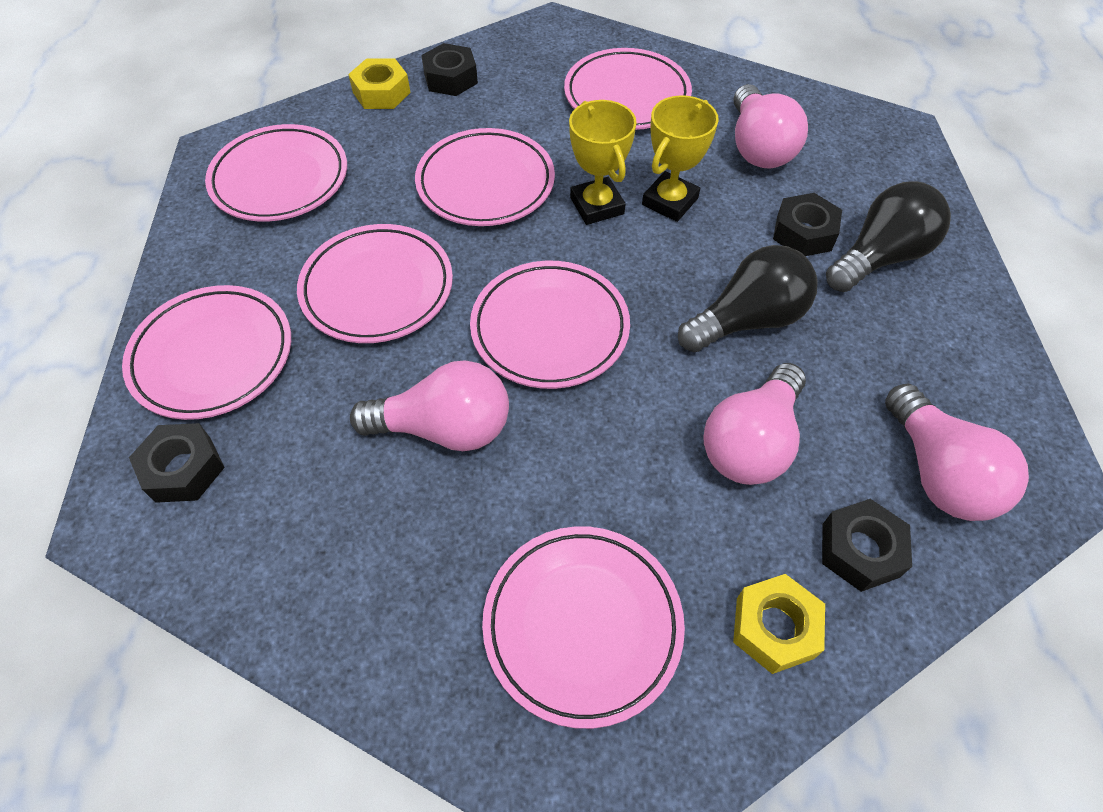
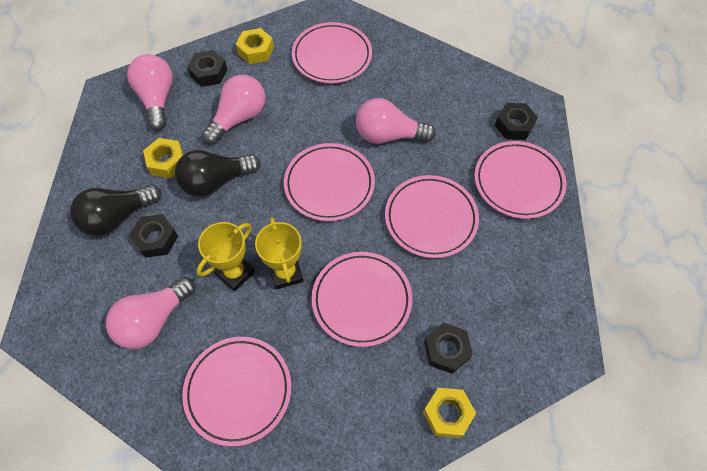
camera: 175 degrees left, 5 degrees up
(280, 179) = (512, 317): pink plate -> none
(450, 78) = (388, 429): black nut -> black nut (446, 350)
(758, 147) = (153, 320): pink light bulb -> pink light bulb turned 135 degrees counterclockwise
(849, 346) = (166, 162): none -> yellow nut

